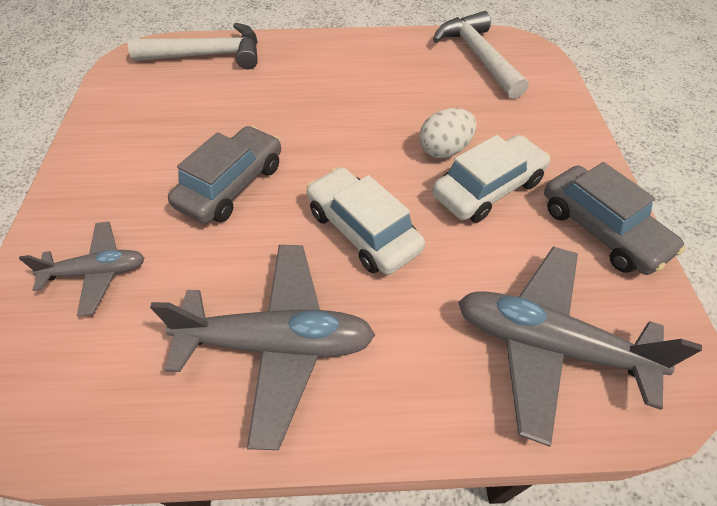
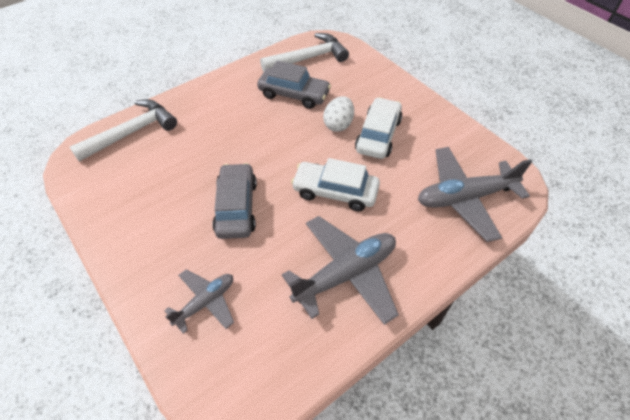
camera: 35 degrees left, 0 degrees up
(478, 56) = (309, 58): white hammer -> white hammer turned 120 degrees clockwise
(601, 230) = (445, 129): grey car -> grey car (294, 94)

